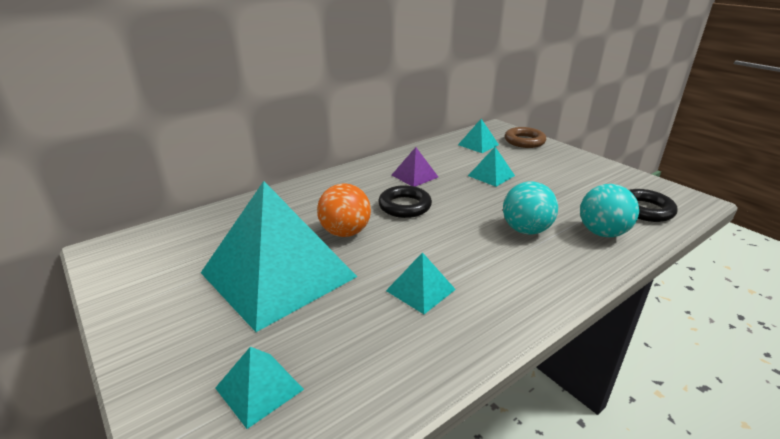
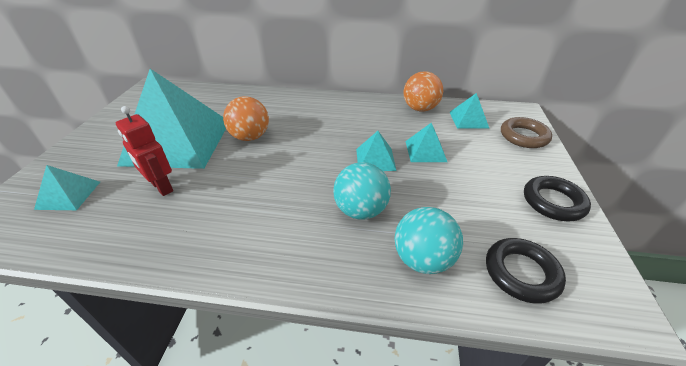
camera: 45 degrees right, 10 degrees up
(350, 313) = (161, 187): none -> red robot
(404, 206) = (315, 140): black ring -> black ring (553, 202)
(415, 176) = (365, 121): purple pyramid -> none
(420, 290) = (214, 201): turquoise pyramid -> turquoise pyramid (375, 159)
(435, 151) = (420, 109): none -> orange ball

